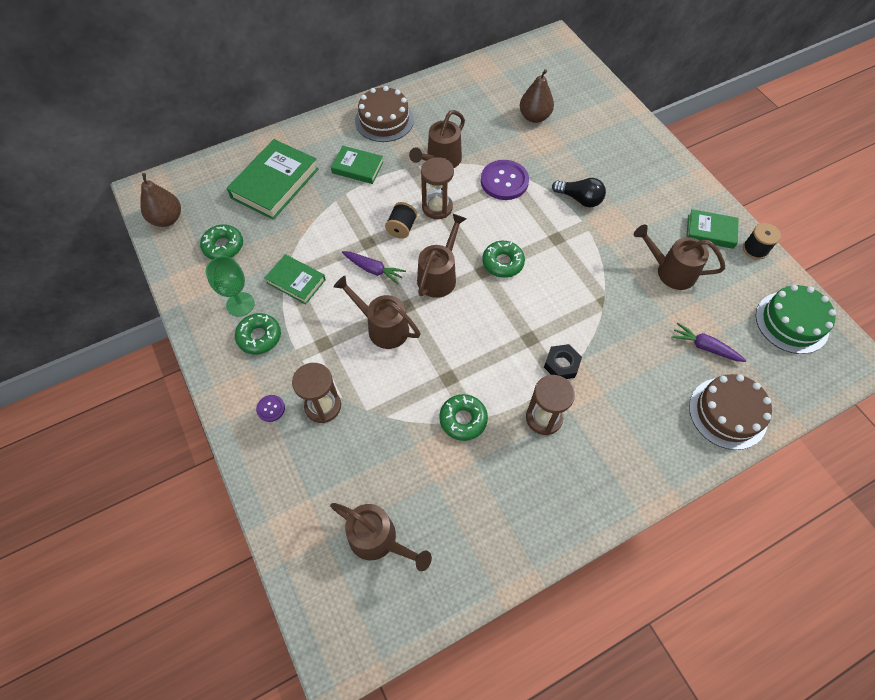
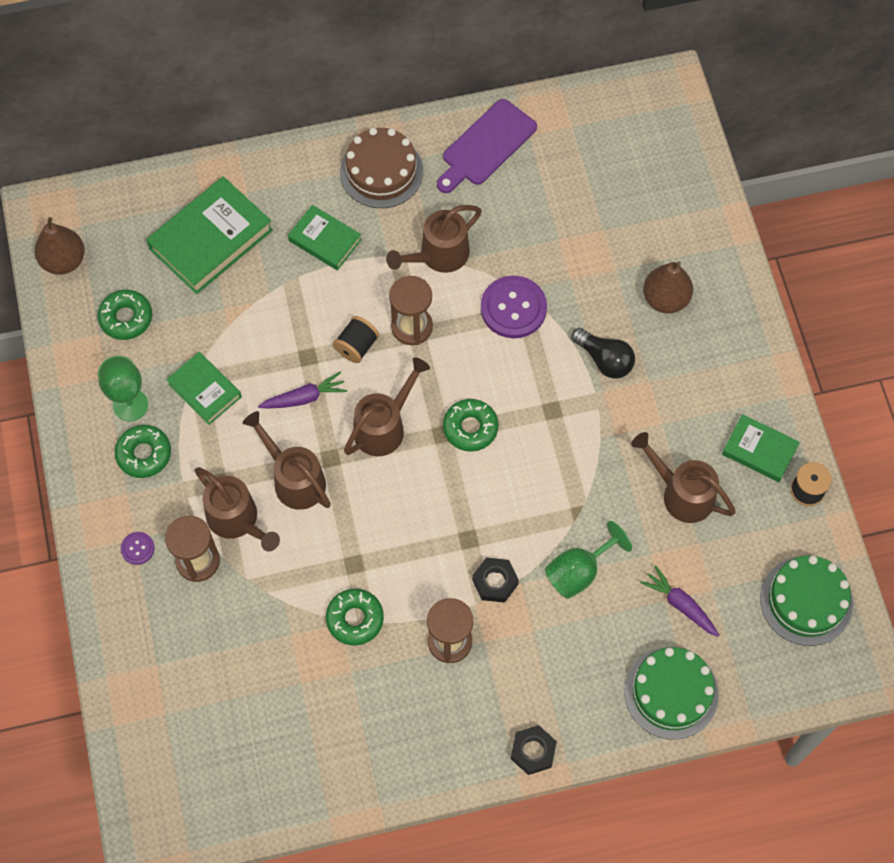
camera: 15 degrees right, 5 degrees up
(373, 270) = (304, 398): purple carrot -> purple carrot turned 60 degrees counterclockwise
(379, 540) = (221, 730): brown watering can -> brown watering can (237, 520)
(450, 93) = (486, 146): none -> purple cutting board
(534, 117) = (591, 214): brown pear -> brown pear (665, 299)
(621, 342) = (579, 572): none -> green goblet
(642, 487) = (533, 751): none -> black nut
(727, 413) = (671, 692): brown cake -> green cake

